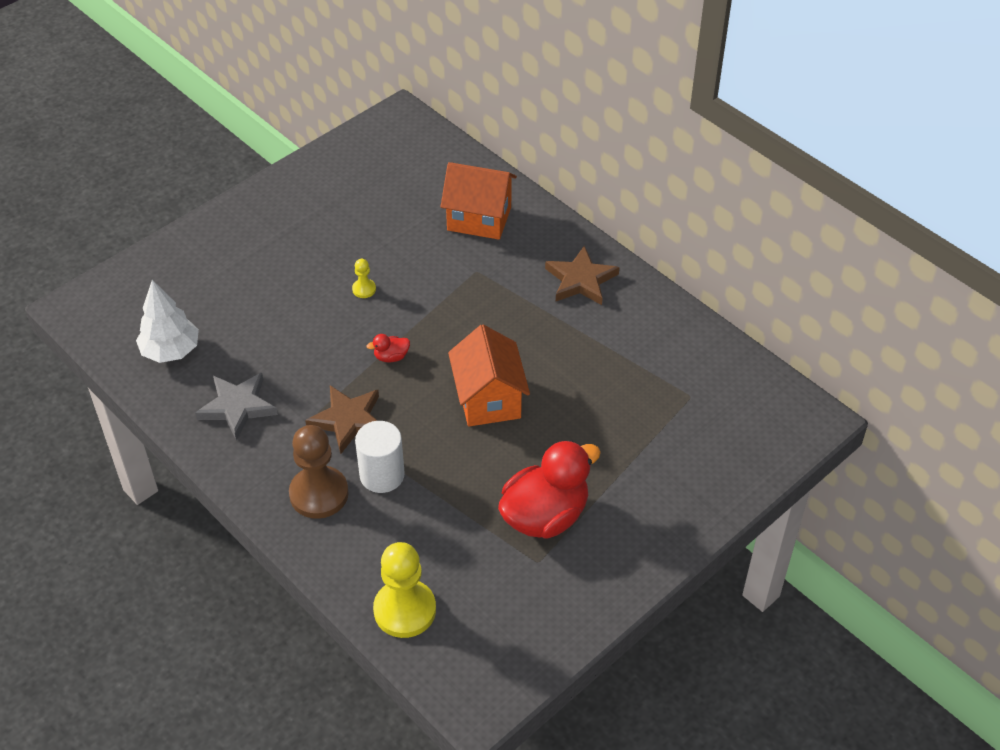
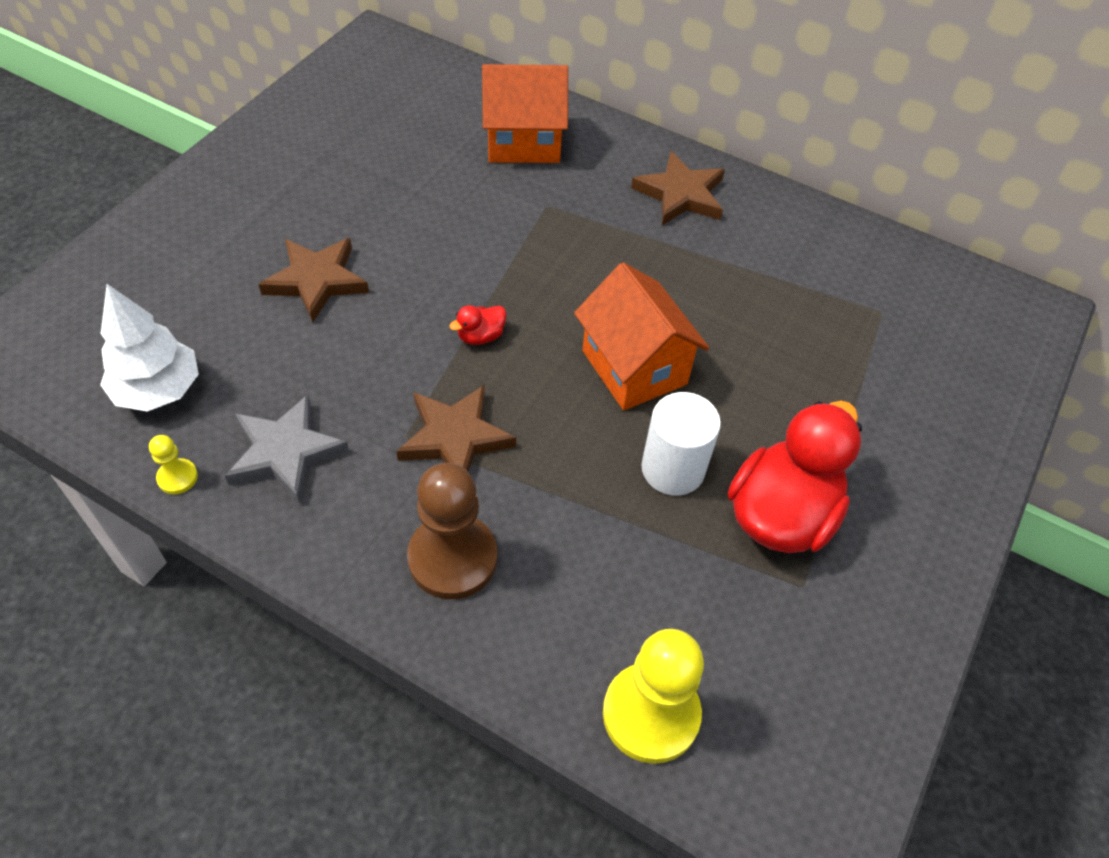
camera: 20 degrees left, 5 degrees up
(294, 297) = (316, 281): none -> brown star
(364, 289) = (409, 254): yellow pawn -> yellow pawn (177, 477)
(382, 475) = (533, 507): white cylinder -> white cylinder (673, 469)

